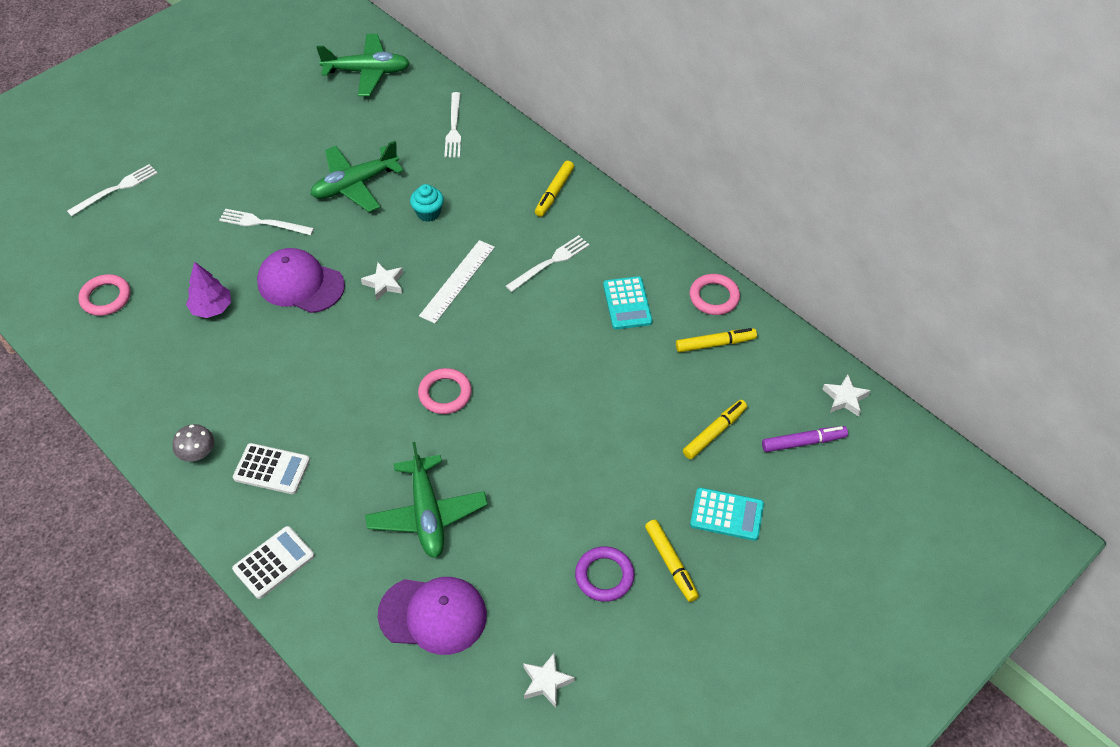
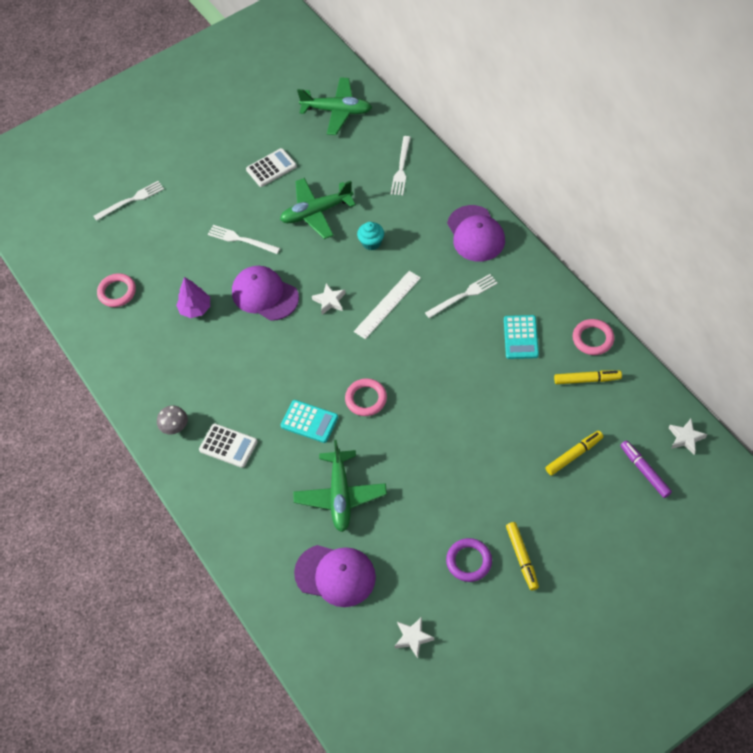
camera: 15 degrees right, 5 degrees up
(274, 562) = (223, 520): white calculator -> white calculator (271, 168)
(554, 192) = (475, 234): yellow marker -> purple cap
(726, 515) = (572, 524): turquoise calculator -> turquoise calculator (309, 422)
(803, 442) = (644, 471): purple marker -> purple marker turned 120 degrees counterclockwise

